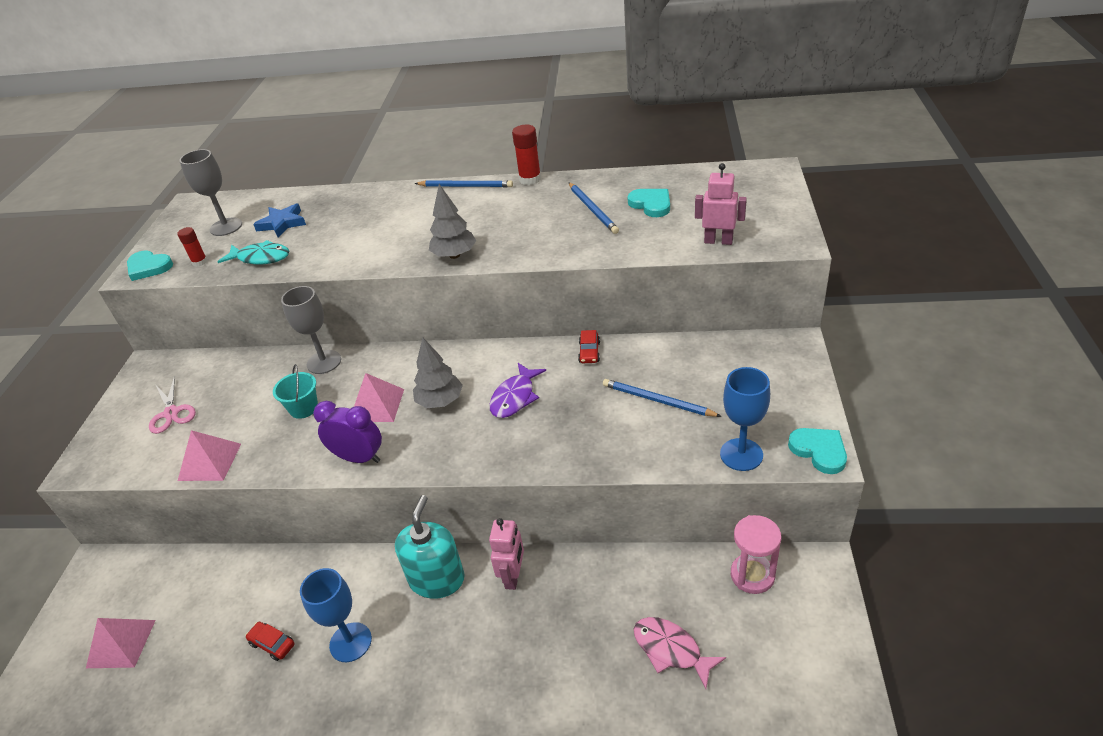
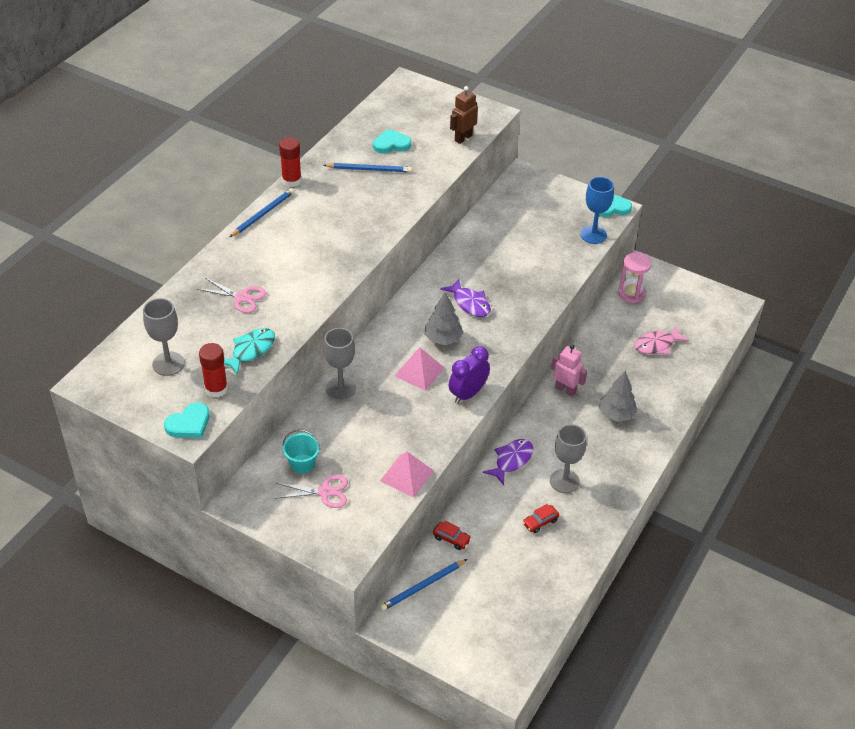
camera: 70 degrees left, 5 degrees up
(121, 643) = (484, 610): pink pyramid -> none
(200, 262) = (216, 389): red glue stick -> red glue stick, size x1.57
(282, 223) = (204, 327): blue star -> none
(303, 408) = (388, 411): turquoise bucket -> turquoise bucket (302, 464)
(335, 224) = (241, 297): none -> pink scissors
(350, 642) = (564, 481): blue goblet -> grey goblet
(364, 572) = (511, 460): none -> purple fish
(437, 579) = (543, 426): turquoise soap dispenser -> none
(454, 255) = (360, 249): grey tree -> grey tree (616, 414)
(589, 352) = (454, 255): red car -> red car (451, 539)
(657, 400) = (525, 246): blue pencil -> blue pencil (422, 586)
(718, 241) = (463, 138): pink robot -> brown robot

